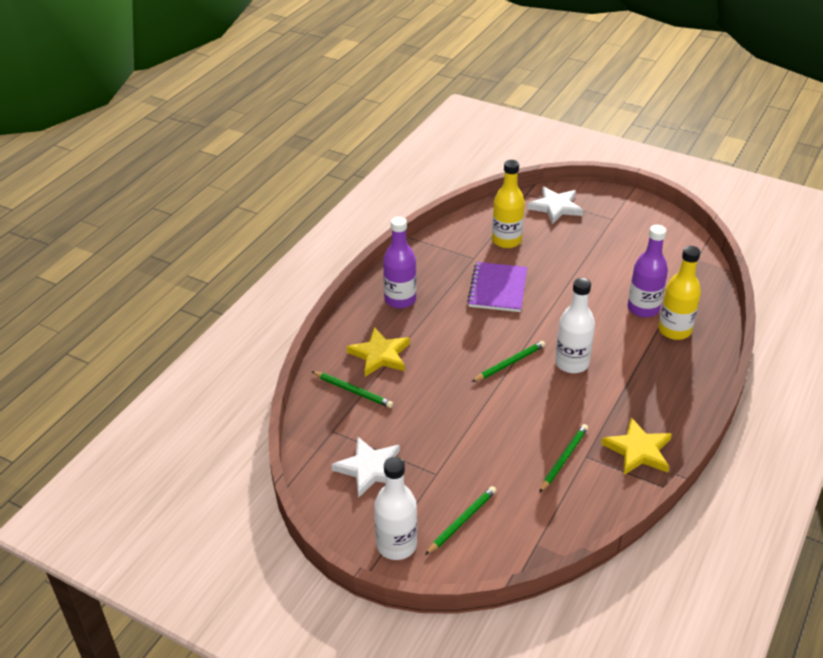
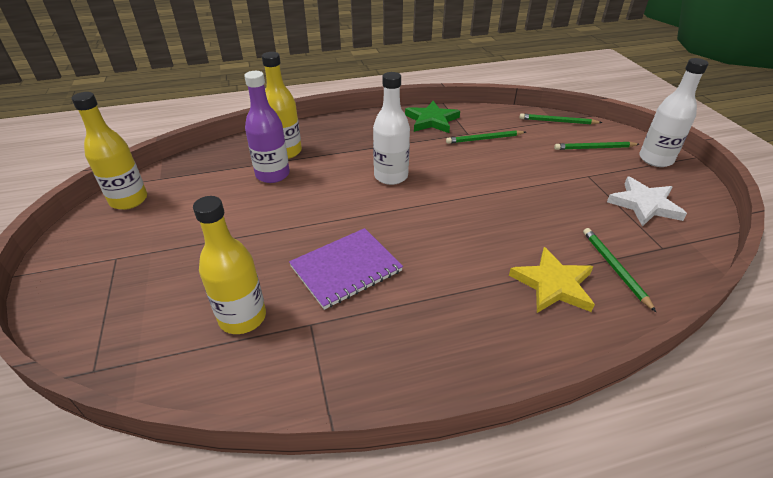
camera: 135 degrees left, 0 degrees up
(400, 300) = (463, 333): purple bottle -> none
(509, 363) = (437, 204): green pencil -> green pencil (558, 122)
(556, 207) = (117, 318): white star -> none
(638, 450) = (431, 120): yellow star -> green star
(678, 239) = (129, 200): none -> yellow bottle

